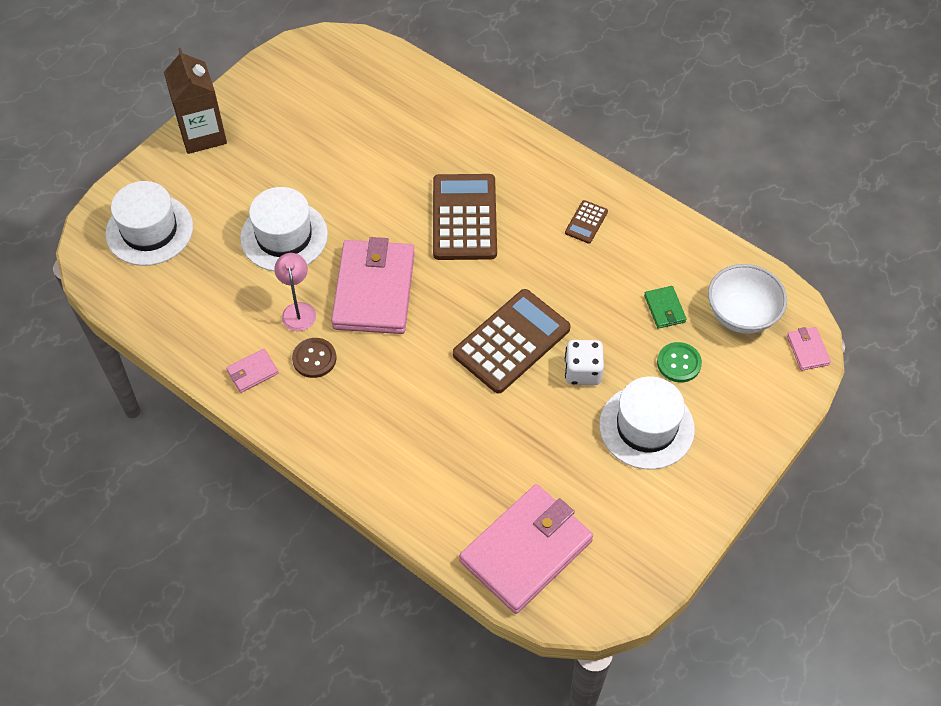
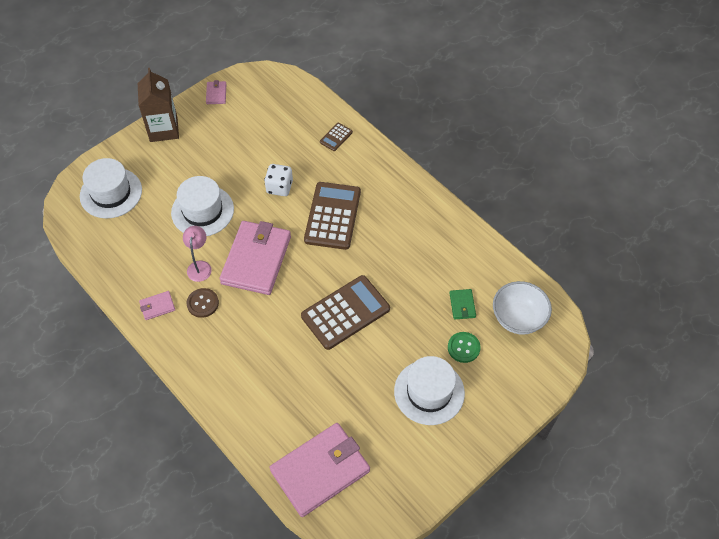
camera: 10 degrees right, 0 degrees up
(582, 372) = (392, 343): white dice -> white dice (279, 187)
(586, 222) = (419, 232): brown calculator -> brown calculator (336, 137)
(807, 350) = (561, 353): pink wallet -> pink wallet (216, 94)

